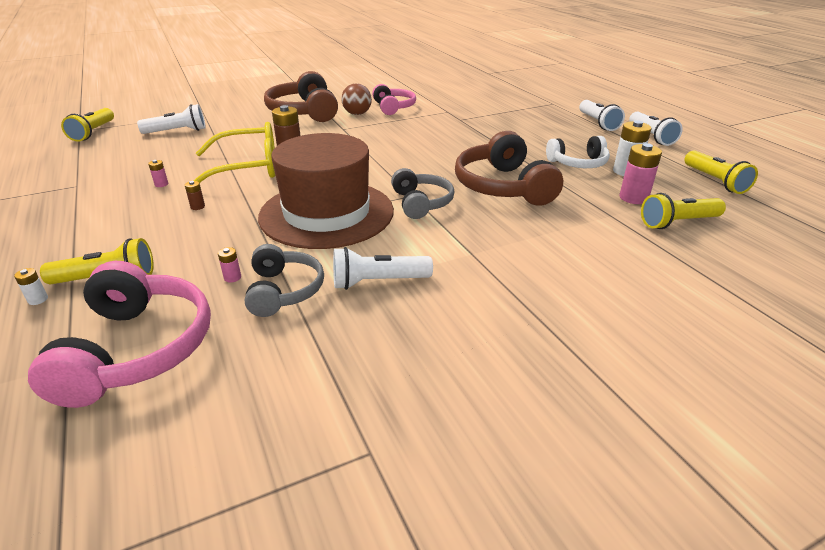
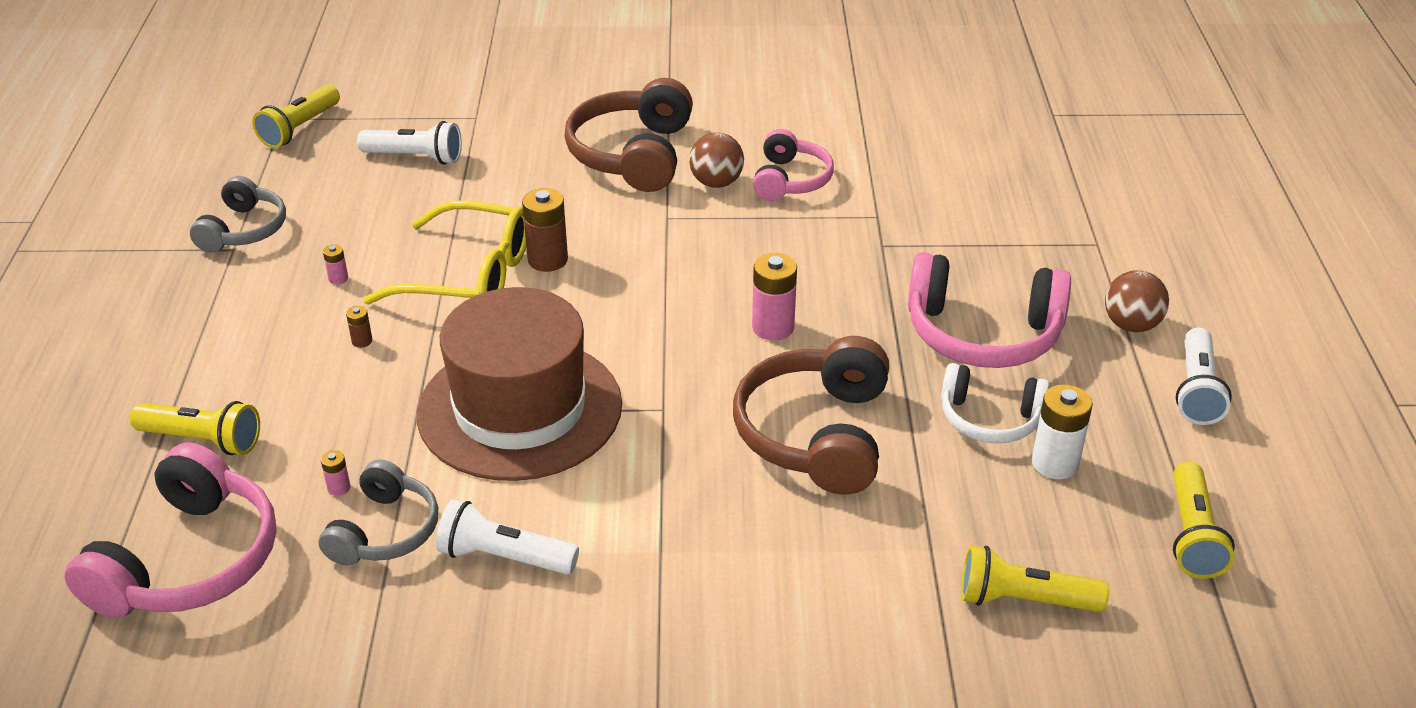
camera: 25 degrees right, 5 degrees up
(38, 299) = (120, 449): white battery -> none
(421, 203) = (664, 430): grey headphones -> grey headphones (243, 230)
(539, 137) = (982, 333): none -> pink headphones
(598, 123) = (1131, 325): white flashlight -> brown ball
(633, 198) = (1005, 526): pink battery -> pink battery (773, 327)

